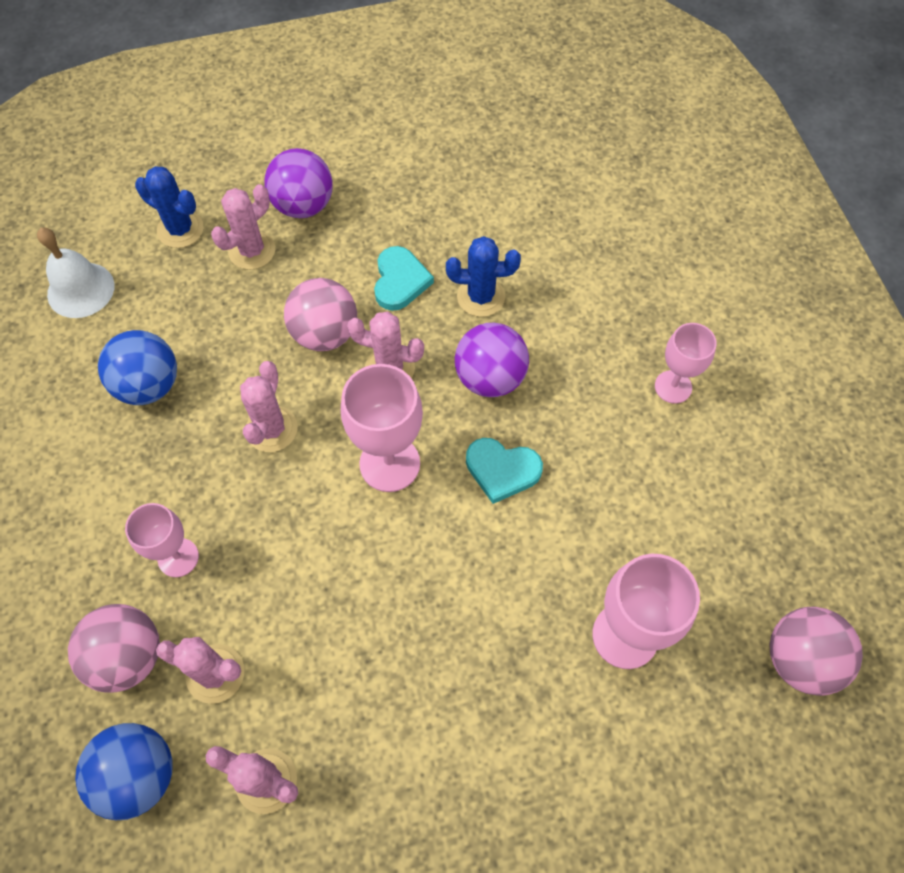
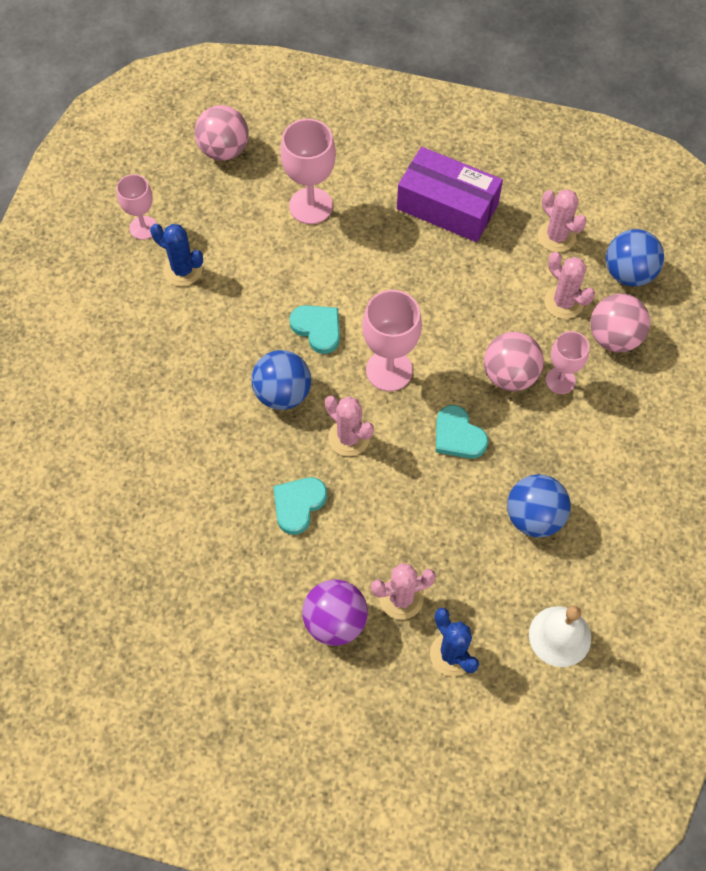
camera: 150 degrees left, 0 degrees up
(271, 429) = (458, 436): pink cactus -> turquoise heart
(325, 334) = (381, 490): pink ball -> pink ball (510, 375)
(445, 743) = (447, 206): none -> purple box
(481, 297) = (246, 458): blue cactus -> blue cactus (183, 270)
(490, 378) = (283, 393): purple ball -> blue ball
(673, 387) = (164, 323): pink goblet -> pink goblet (143, 228)

